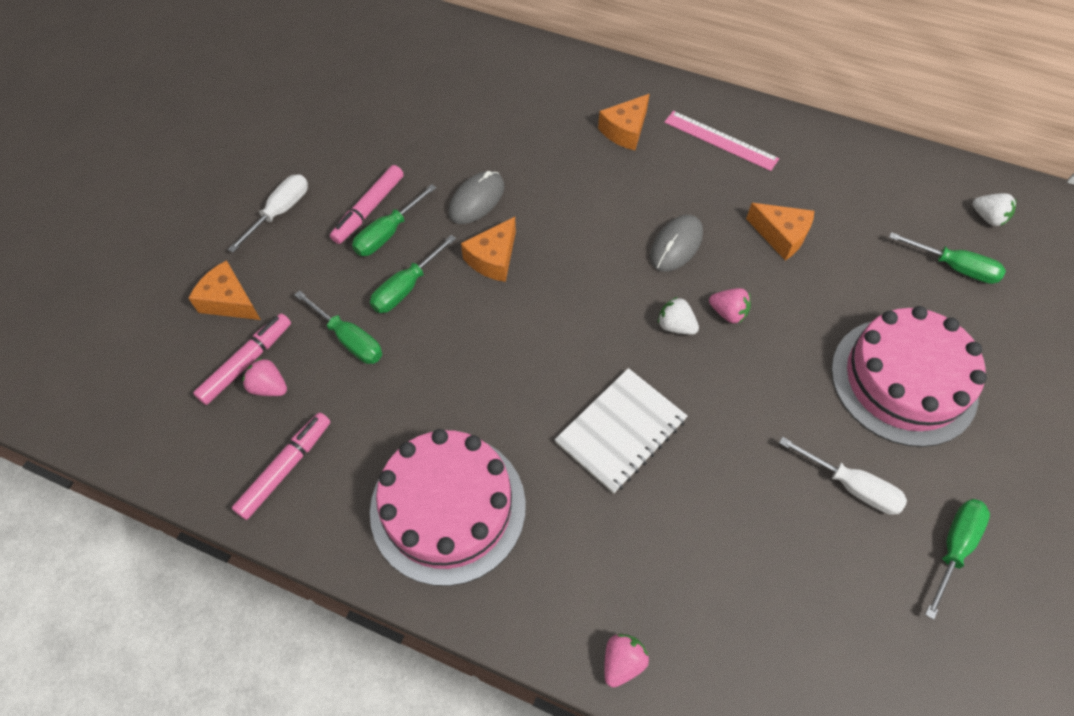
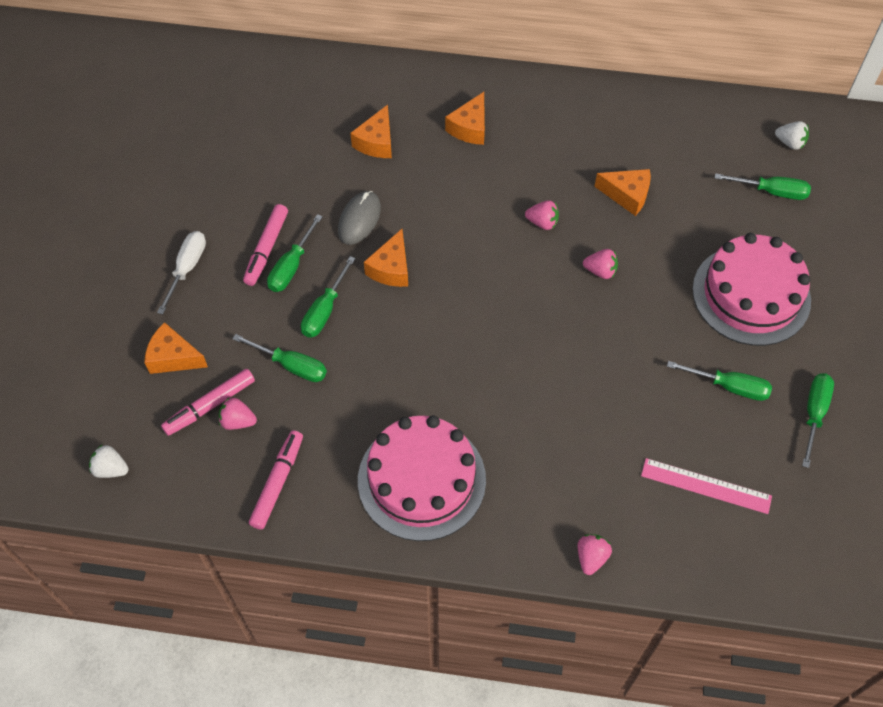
camera: 15 degrees left, 0 degrees up
(246, 362) = (210, 406): pink marker -> pink marker turned 150 degrees counterclockwise
(521, 125) = (376, 142): none -> orange cheese
(620, 431) = (540, 387): white notebook -> none
(675, 326) = (560, 292): white strawberry -> white strawberry (111, 469)
(676, 245) = (542, 222): grey mouse -> pink strawberry
(720, 140) = (554, 120): pink ruler -> pink ruler (706, 486)
(851, 486) = (729, 386): white screwdriver -> green screwdriver

